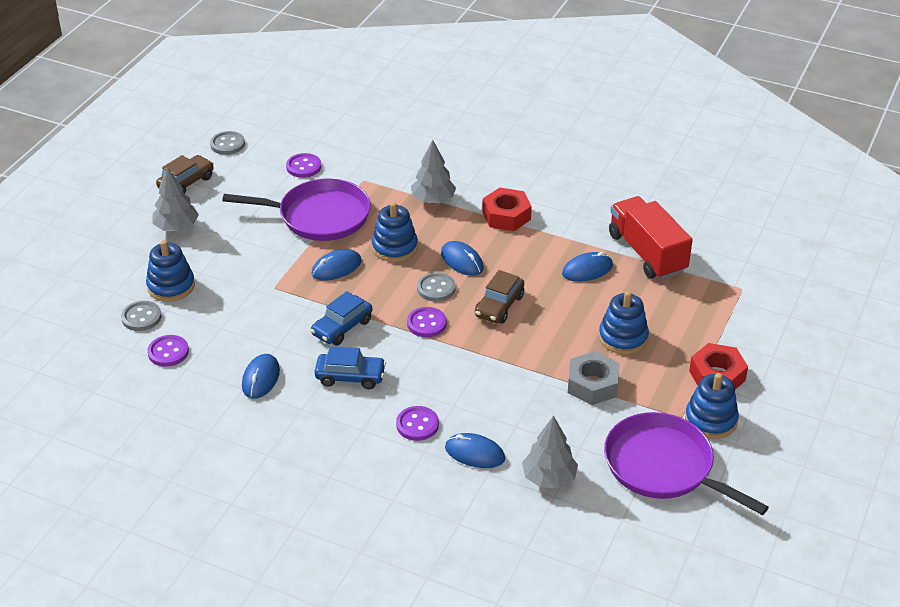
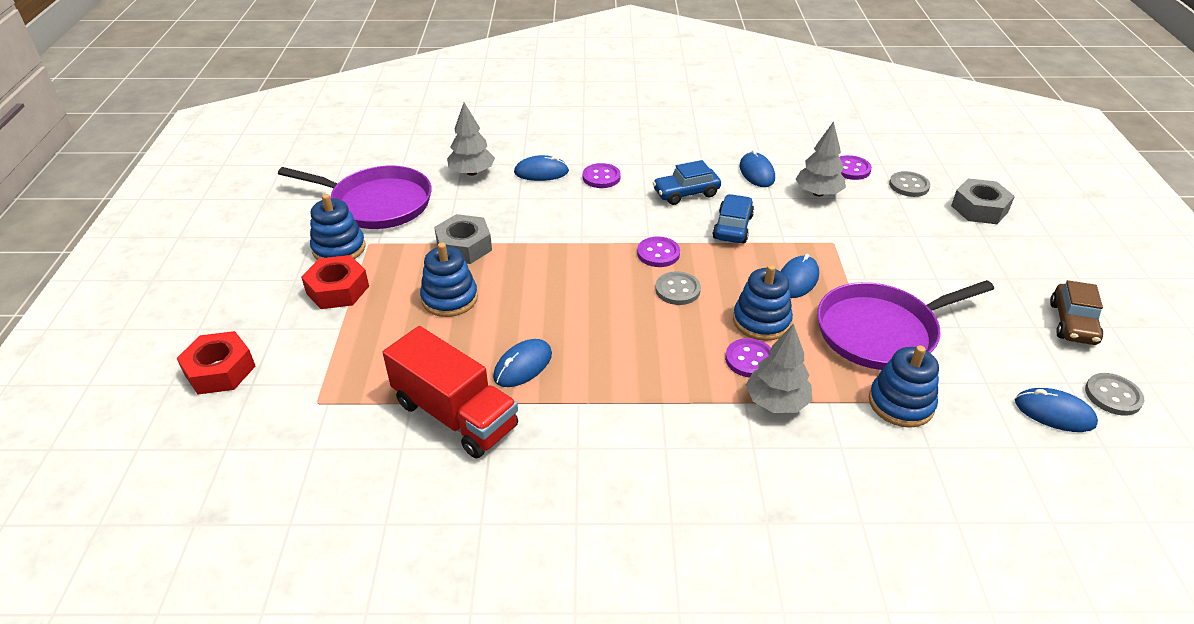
camera: 155 degrees right, 0 degrees up
(116, 277) = (979, 209): none -> grey nut
(171, 286) = (923, 215): blue stacking toy -> blue stacking toy (901, 403)
(176, 227) = (1002, 270): grey tree -> grey tree (818, 193)
(303, 167) = (981, 395): purple button -> purple button (749, 359)
(462, 261) = (675, 329): blue mouse -> blue mouse (1054, 413)
(499, 306) = (598, 292): brown car -> none
(506, 216) = (667, 410): red nut -> red nut (220, 370)

